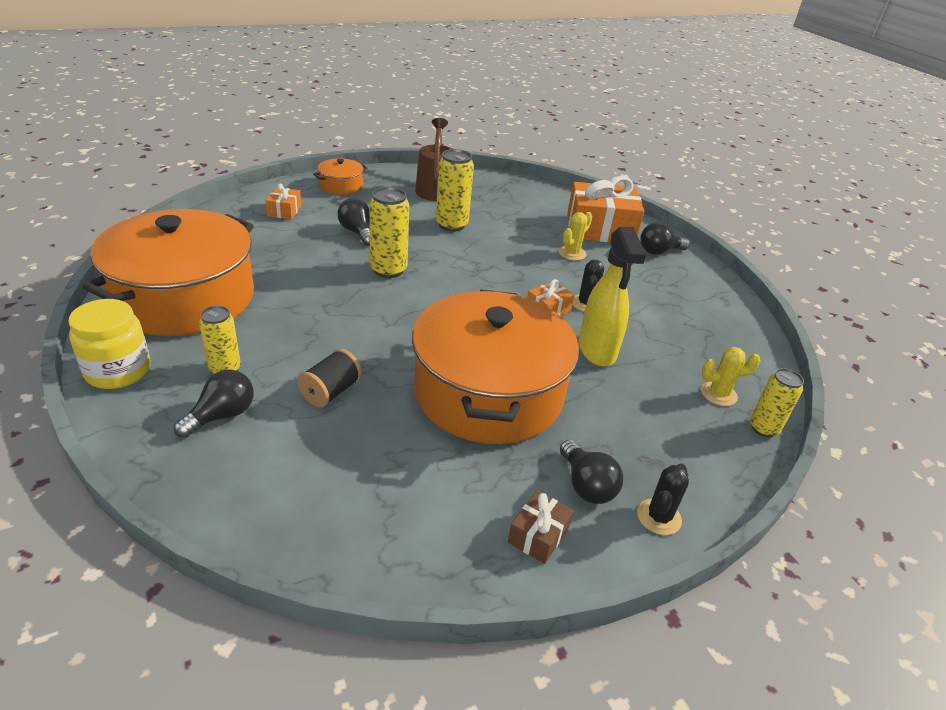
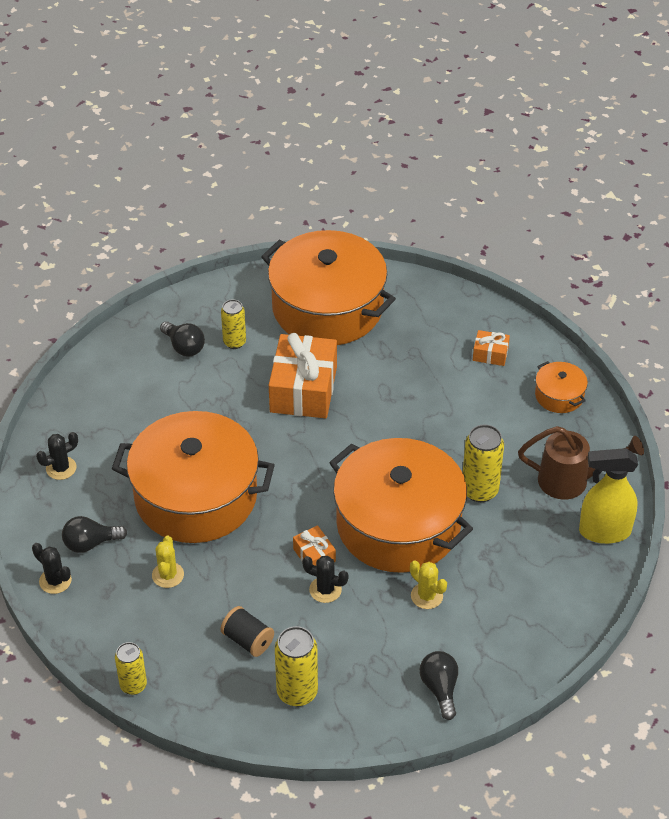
camera: 100 degrees right, 10 degrees up
(118, 371) = (235, 289): yellow jar -> none
(331, 392) = (204, 401): black spool -> black spool (248, 640)
(357, 232) = (452, 411): black light bulb -> none
(388, 270) = (380, 436): yellow can -> yellow can (297, 692)
(459, 535) = (61, 468): none -> black cactus
(498, 264) = (398, 524): none -> orange pot
(538, 535) = (53, 509): brown gift -> none
(597, 351) = (247, 583): yellow spray bottle -> yellow spray bottle (604, 531)
(600, 229) = (489, 637): orange gift -> orange gift (303, 389)
(718, 394) = (180, 665): yellow cactus -> yellow cactus (168, 575)

